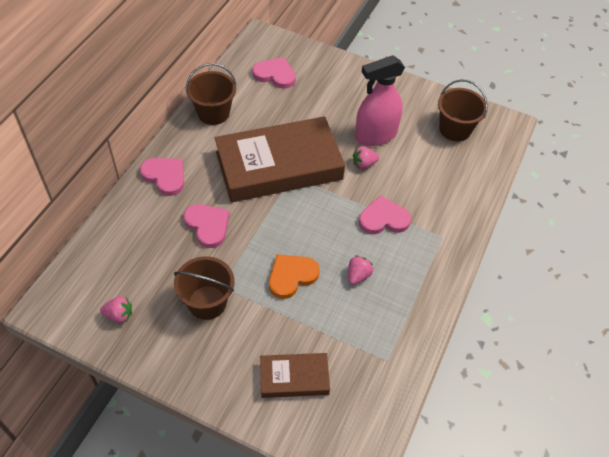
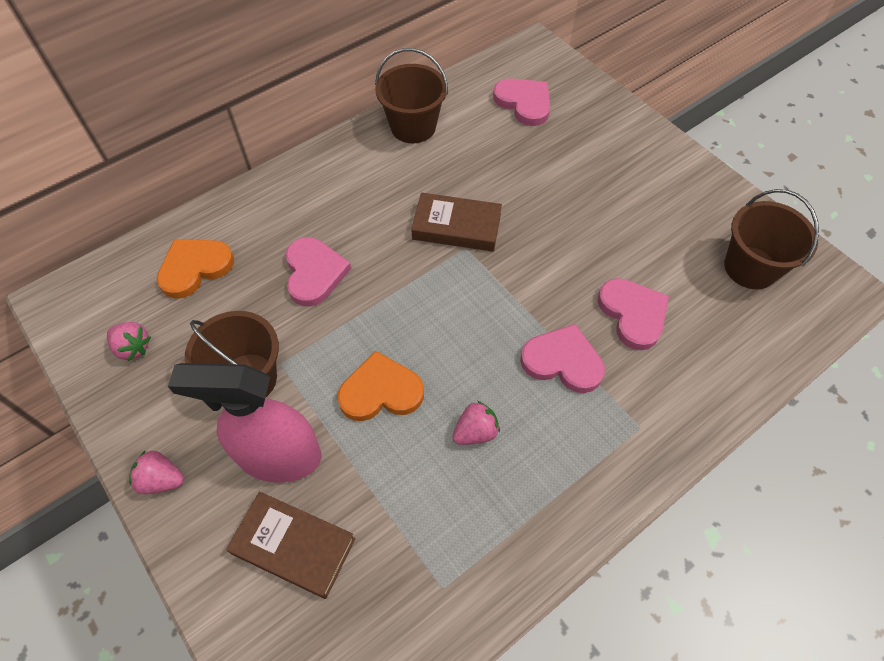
camera: 30 degrees right, 5 degrees up
(126, 252) = (195, 268): none -> orange heart
(165, 176) = (302, 187): pink heart -> pink heart (633, 314)
(279, 165) = (456, 227): brown book -> brown book, size x0.48
(363, 164) = (578, 269): pink strawberry -> pink strawberry (161, 480)
(375, 135) = (619, 233): pink spray bottle -> pink spray bottle (279, 457)

